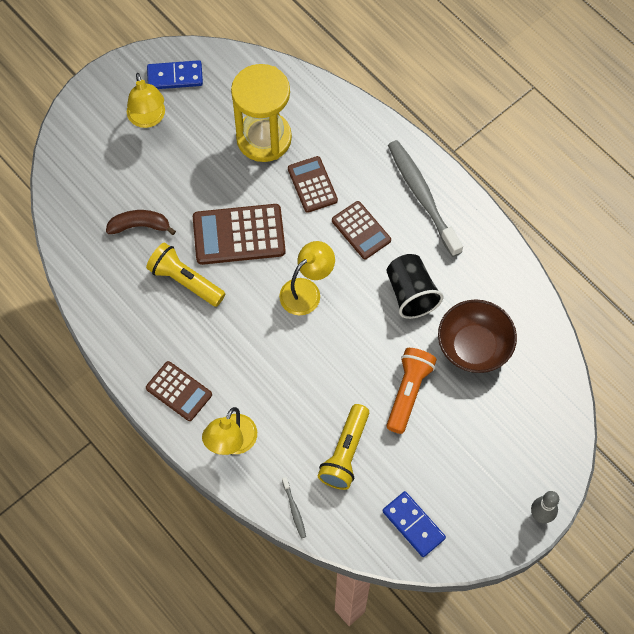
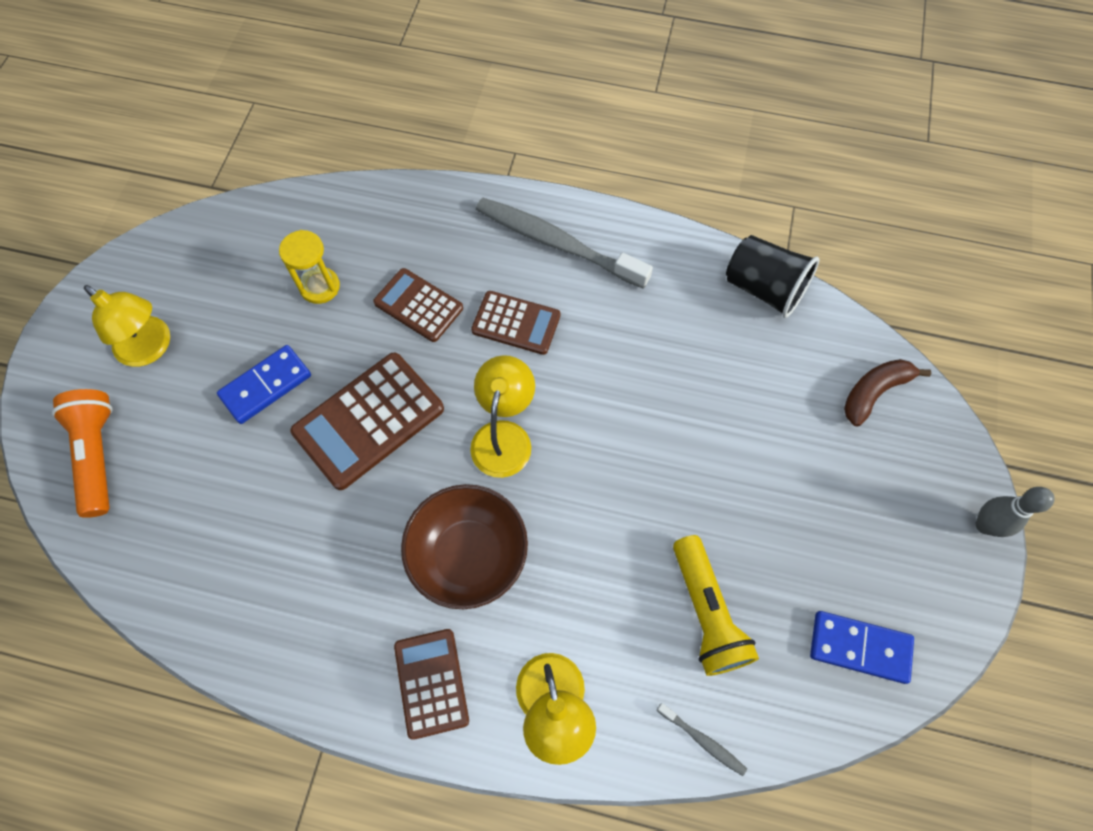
camera: 35 degrees left, 0 degrees up
(140, 226) = (227, 491): brown banana -> brown banana (874, 392)
(175, 77) = (155, 279): blue domino -> blue domino (266, 386)
(179, 391) = (431, 683): brown calculator -> brown calculator turned 105 degrees counterclockwise
(185, 281) = (337, 524): yellow flashlight -> none
(264, 138) = (320, 287): yellow hourglass -> yellow hourglass, size x0.51
(408, 392) = (719, 480): orange flashlight -> orange flashlight (98, 455)
(411, 293) = (630, 360): black cup -> black cup (763, 289)
(474, 346) = (748, 375): brown bowl -> brown bowl (468, 555)

